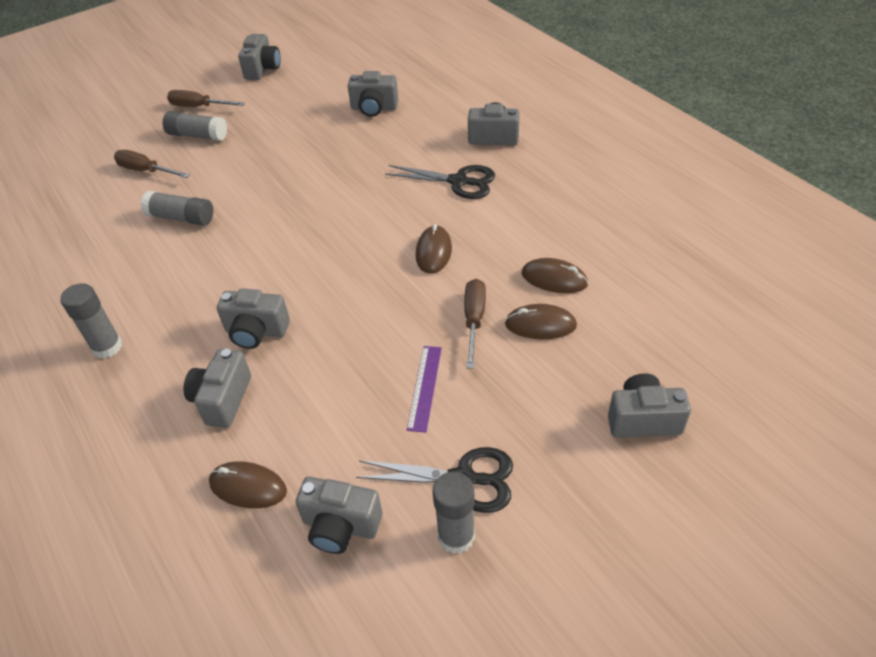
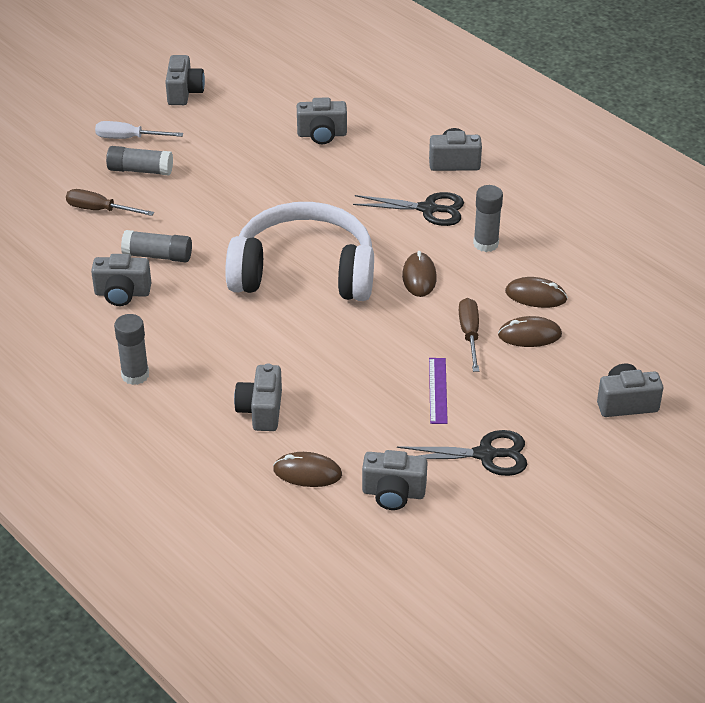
camera: 10 degrees left, 5 degrees down
(199, 107) = (129, 138): brown screwdriver -> white screwdriver
(256, 332) = (272, 355): grey camera -> grey camera (122, 293)
(318, 241) = (304, 272): none -> white headphones
(456, 536) = (488, 493): grey glue stick -> grey glue stick (486, 244)

